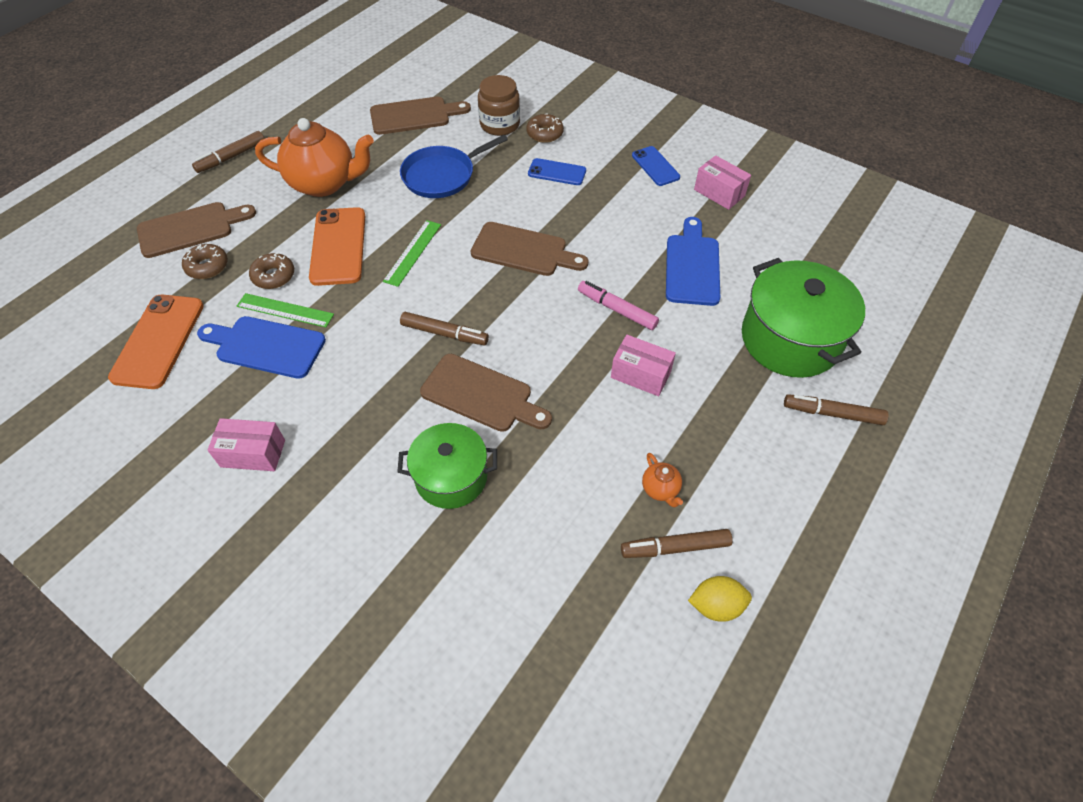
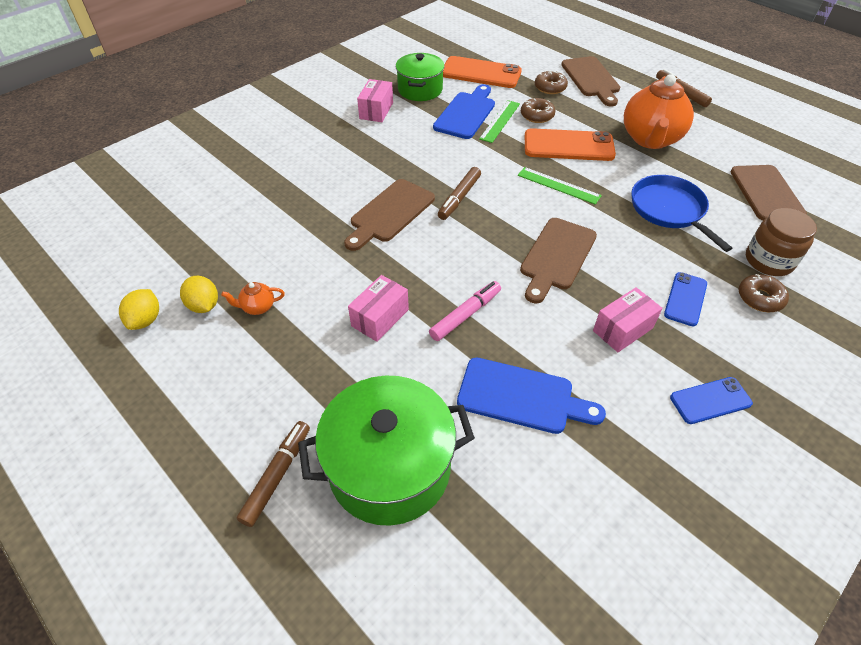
camera: 100 degrees right, 5 degrees down
(451, 477) = (321, 192): green pot -> green pot (420, 90)
(675, 547) = (204, 305): brown marker -> yellow lemon
(719, 193) = (660, 464): pink box -> pink box (622, 329)

